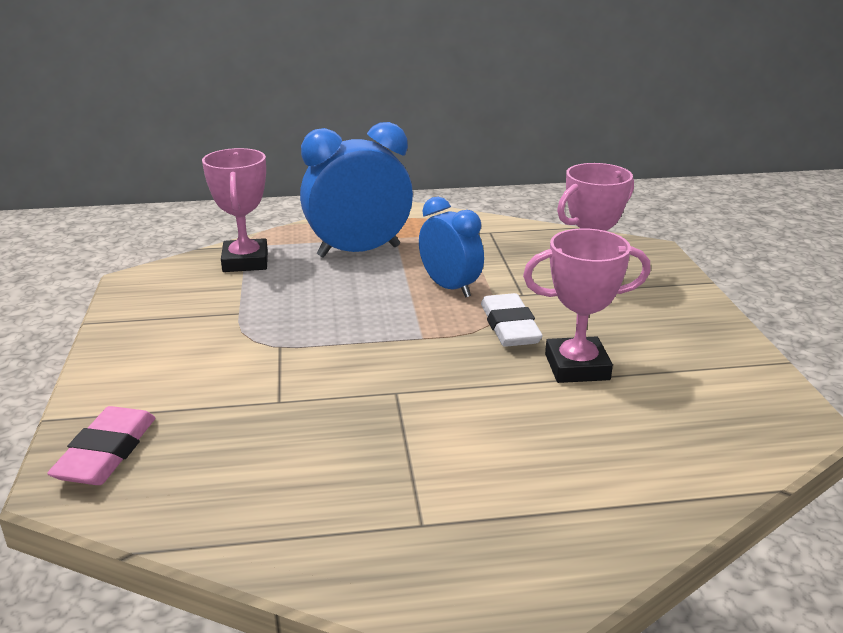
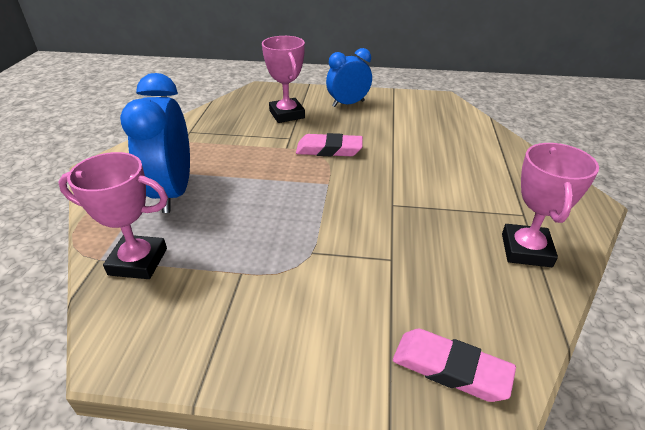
camera: 75 degrees left, 10 degrees up
(450, 288) = (264, 161): blue clock -> blue clock (348, 104)
(509, 326) = (329, 150): white eraser -> pink eraser
(577, 367) = (382, 138): pink trophy -> pink trophy (526, 250)

